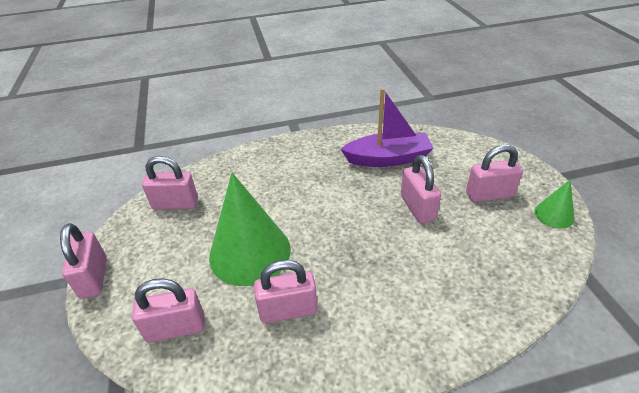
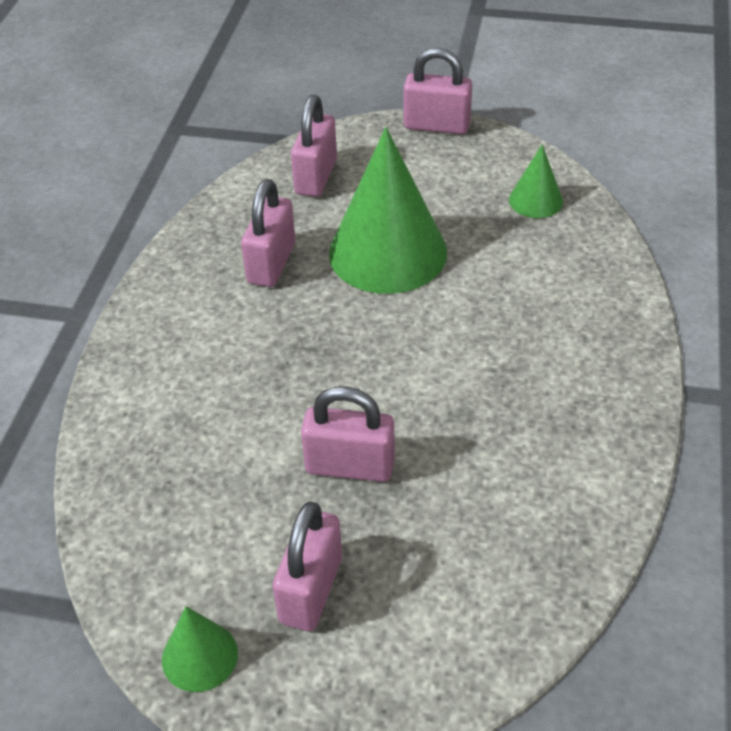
camera: 115 degrees right, 5 degrees up
(175, 204) = (535, 200): pink padlock -> green cone
(388, 159) = (506, 489): purple boat -> none

